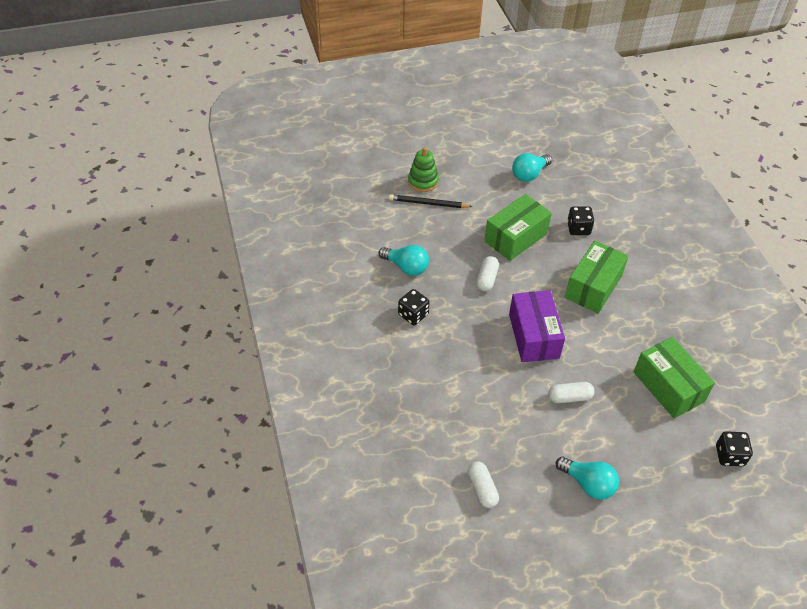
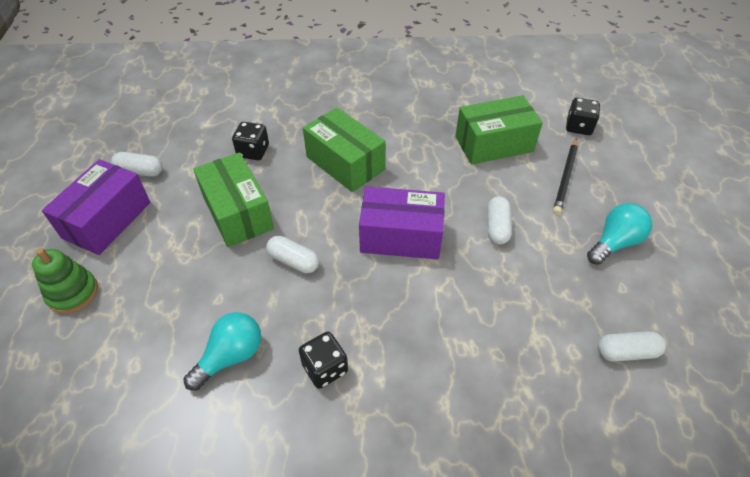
camera: 75 degrees left, 0 degrees up
(428, 203) = (121, 297): black pencil -> black pencil (565, 178)
(481, 175) = (107, 220): none -> purple box
(529, 174) = (140, 171): turquoise light bulb -> white capsule

